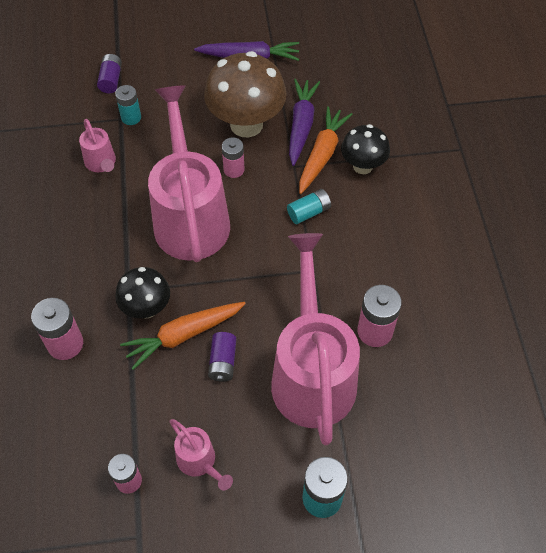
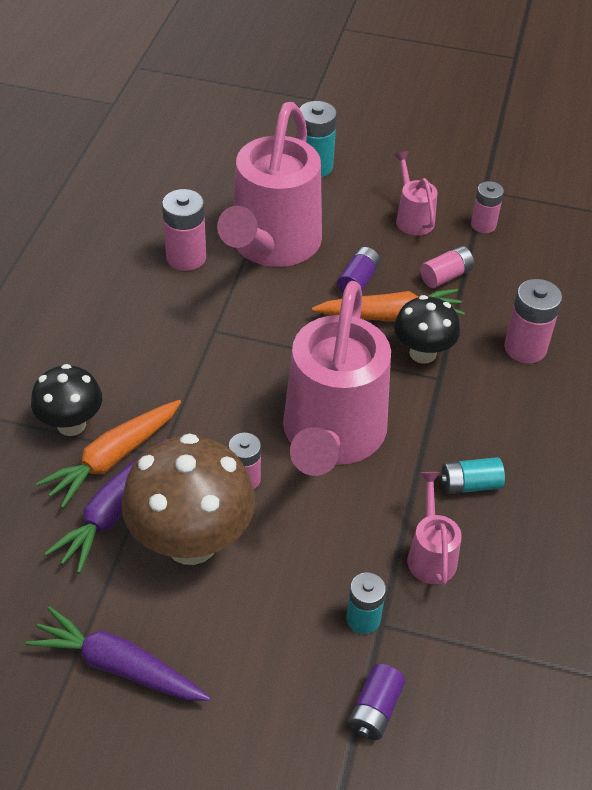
camera: 160 degrees left, 10 degrees down
(149, 398) = (445, 276): none -> pink battery
(309, 212) = (179, 392): turquoise battery -> turquoise battery (470, 484)

